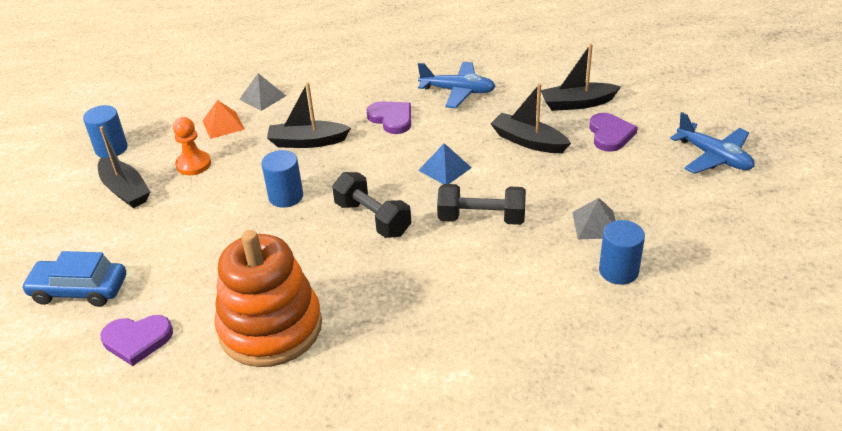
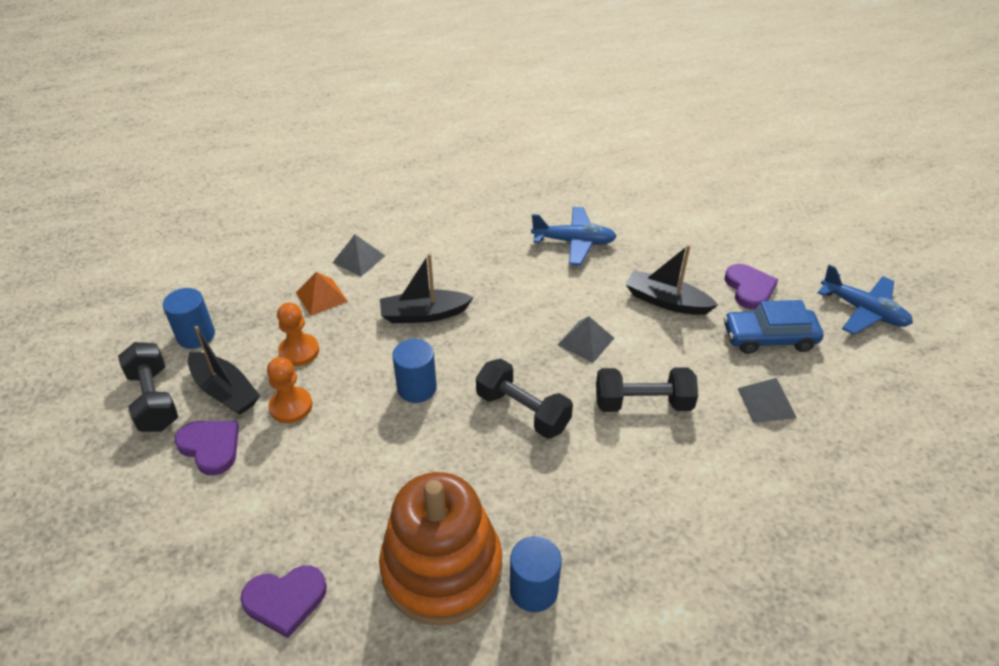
camera: 10 degrees left, 5 degrees up
(66, 193) = (154, 400): none -> black dumbbell
(79, 290) = (198, 535): blue car -> blue car (769, 338)
(176, 204) = (291, 406): none -> orange pawn
(391, 119) = (511, 280): purple heart -> purple heart (210, 447)
(445, 169) = (586, 341): blue pyramid -> grey pyramid
(577, 103) = (704, 252): black boat -> none
(618, 271) = (807, 460): blue cylinder -> blue cylinder (533, 589)

